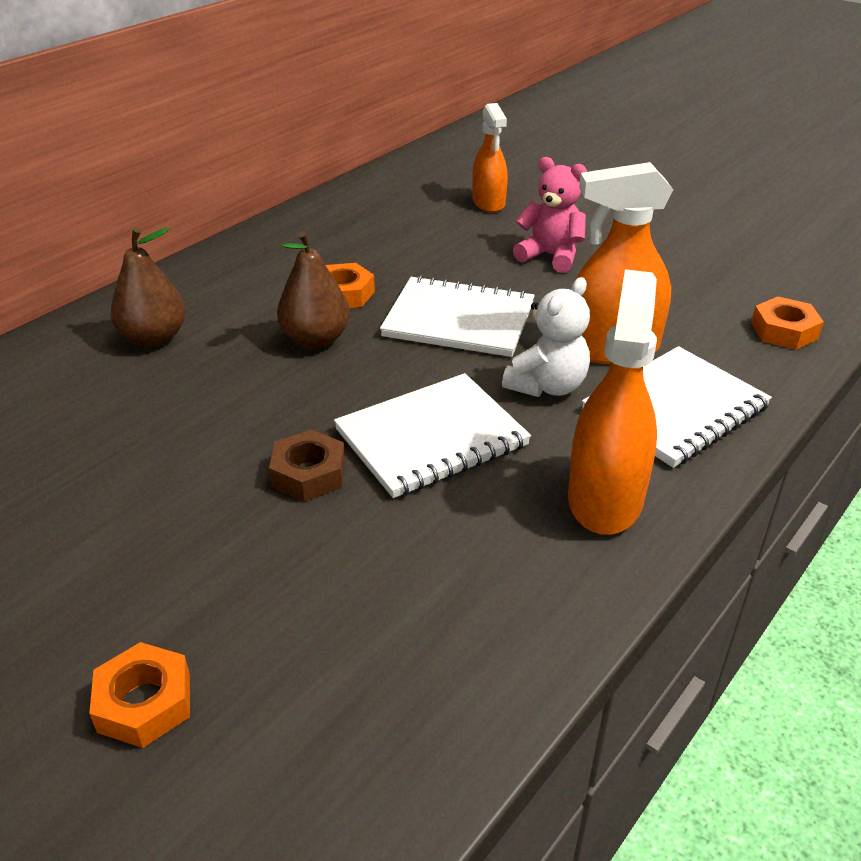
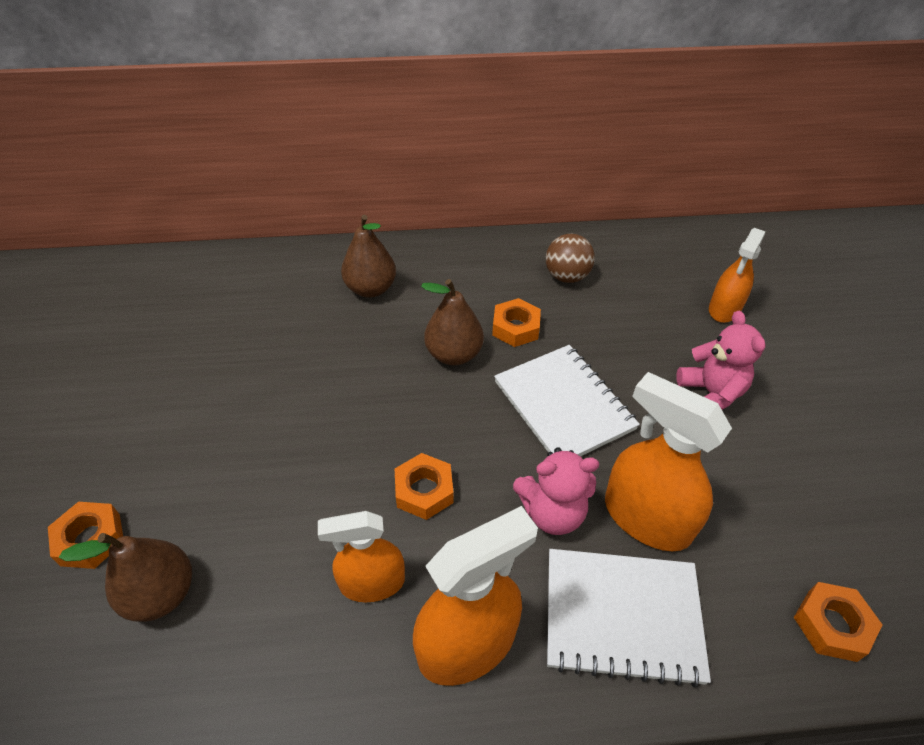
camera: 45 degrees right, 10 degrees up
(299, 673) = (161, 594): none -> brown pear
(309, 474) = (327, 458): brown nut -> none
(336, 240) = (566, 276): none -> brown ball
(431, 438) = (424, 491): white notebook -> orange nut
(480, 519) = (372, 582): none -> orange spray bottle
(547, 386) = (552, 512): white teddy bear -> pink teddy bear

